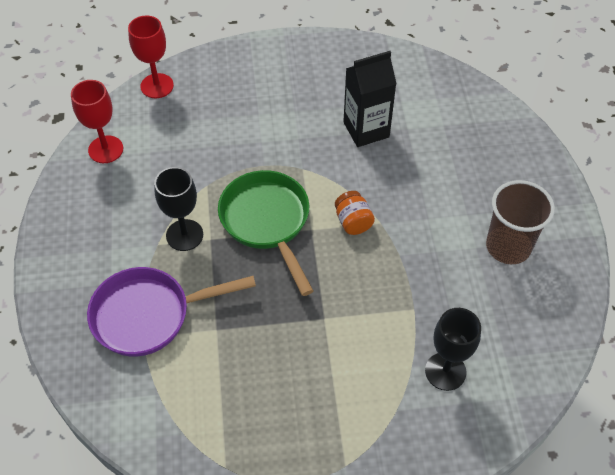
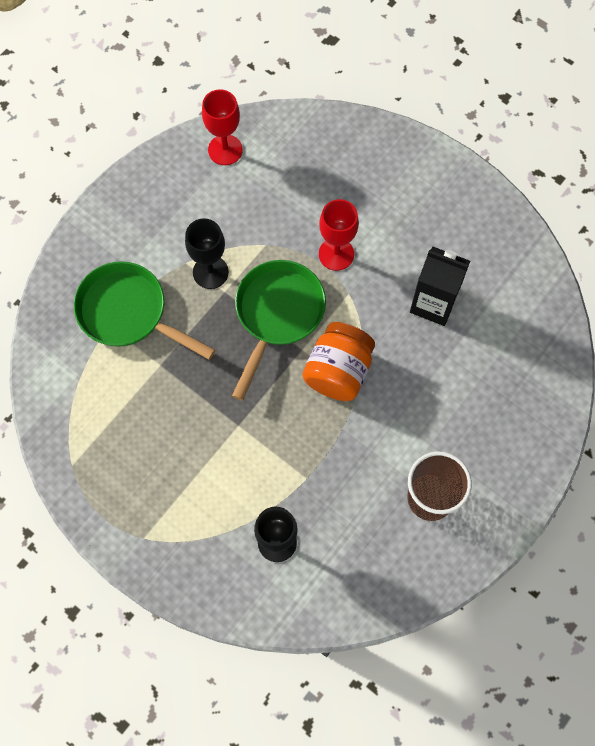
camera: 45 degrees right, 15 degrees up
(149, 315) = (128, 313): purple pan -> green pan
(157, 86) = (315, 123): red goblet -> red goblet (336, 254)
(353, 222) = (338, 371): orange jar -> orange jar, size x1.78

